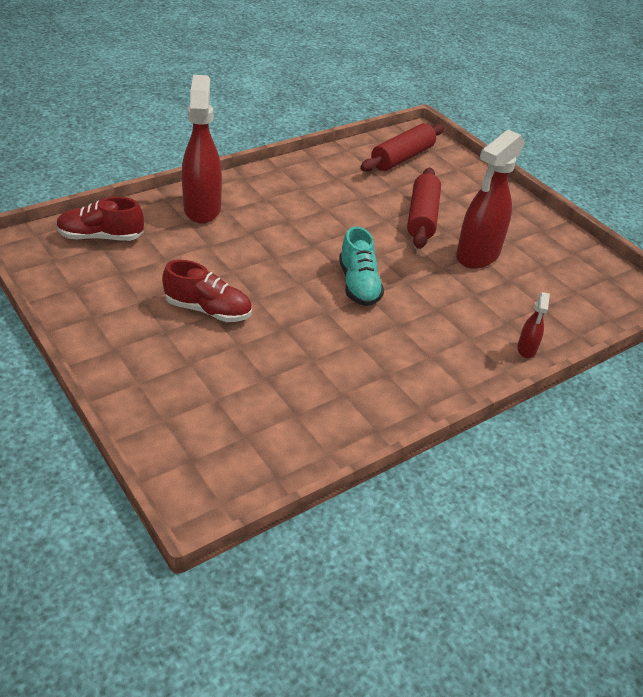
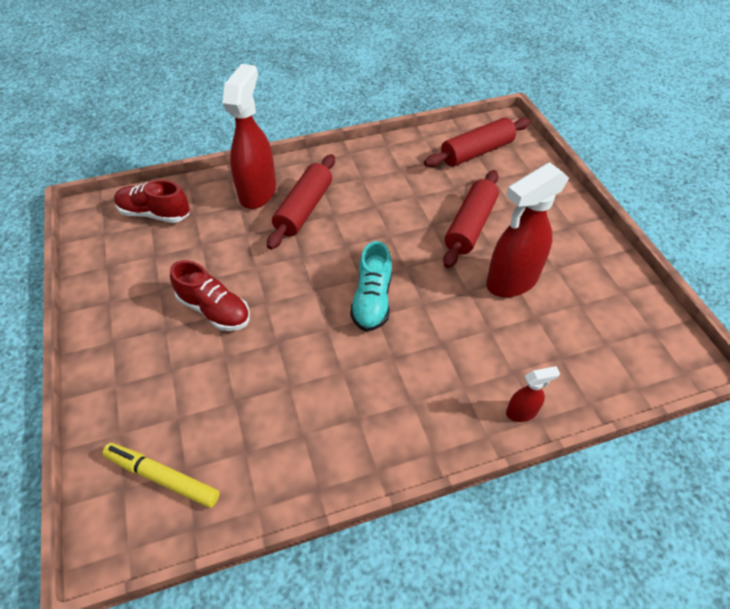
camera: 20 degrees right, 10 degrees up
(226, 445) = (162, 477): none -> yellow marker
(257, 218) = (304, 209): none -> red rolling pin
(526, 349) = (522, 412): red spray bottle -> red spray bottle turned 135 degrees counterclockwise

